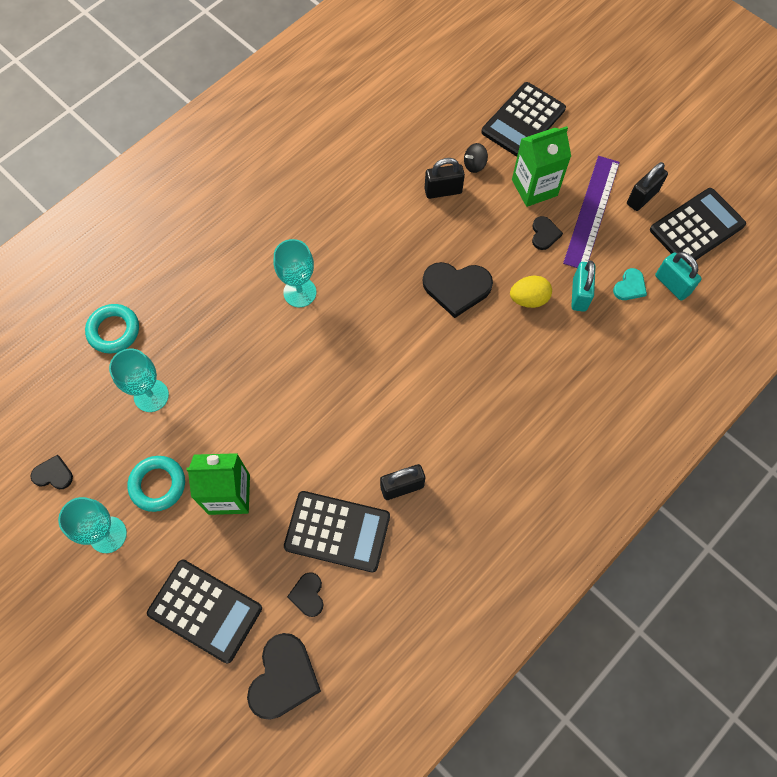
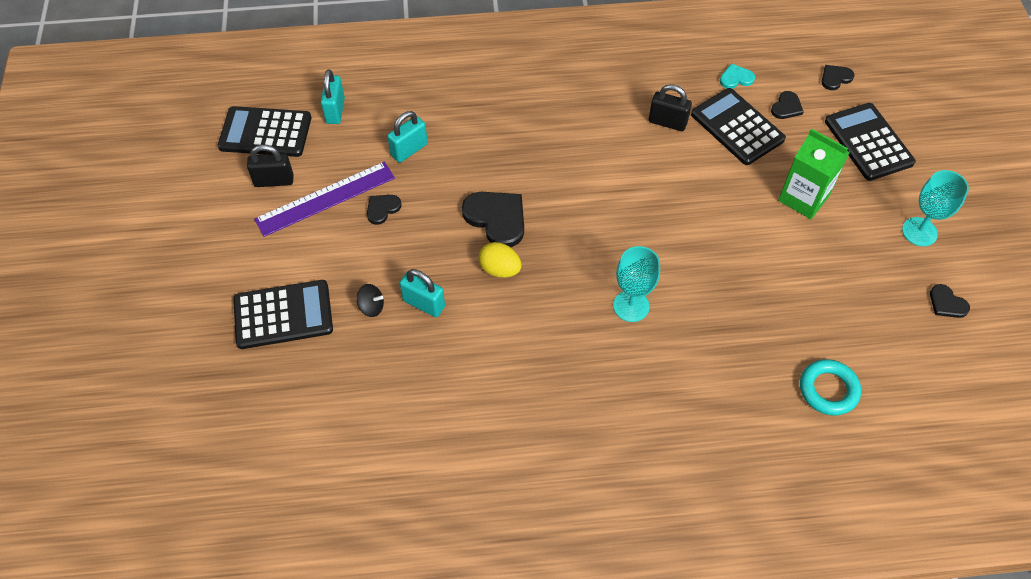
camera: 140 degrees left, 10 degrees down
(151, 395) = (825, 309): turquoise goblet -> none
(158, 485) = (858, 240): turquoise ring -> none
(283, 677) = (835, 78): black heart -> black heart, size x0.54
(443, 191) = (424, 304): black padlock -> turquoise padlock
(528, 299) = (450, 173): yellow egg -> yellow egg (500, 269)
(534, 187) = (346, 250): green carton -> none
(630, 286) = (366, 130): turquoise heart -> turquoise heart (736, 78)

